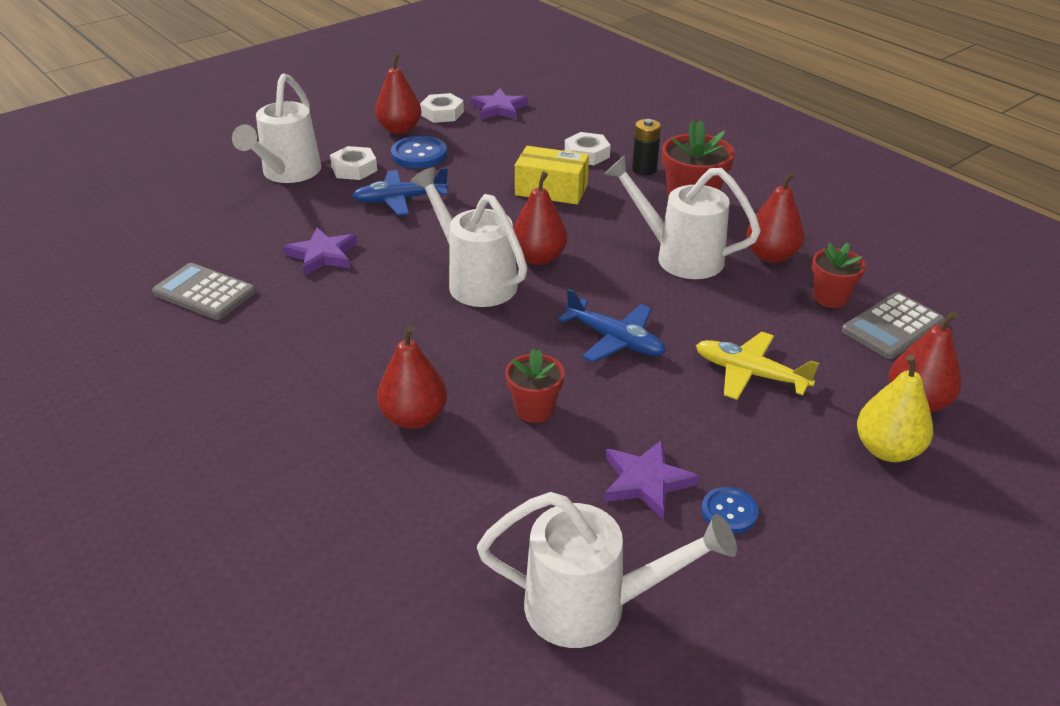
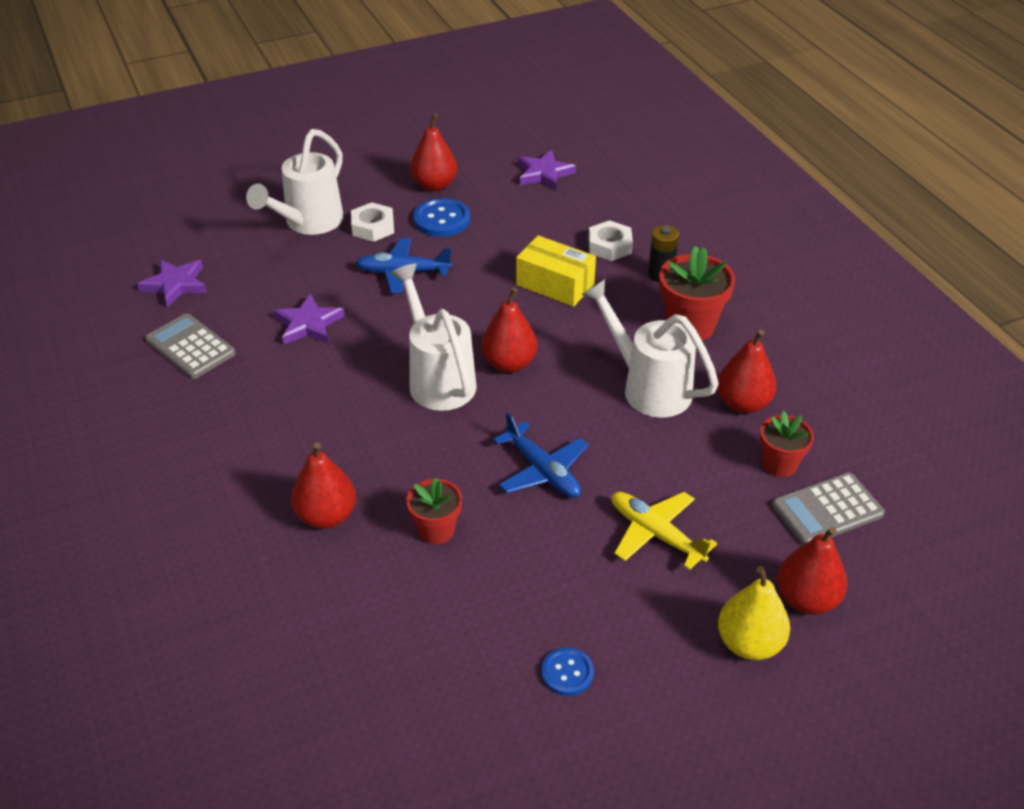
camera: 15 degrees right, 5 degrees up
(442, 113) = (484, 171): white nut -> none
(591, 607) = (405, 734): white watering can -> none
(646, 481) = (505, 625): purple star -> purple star (175, 285)

